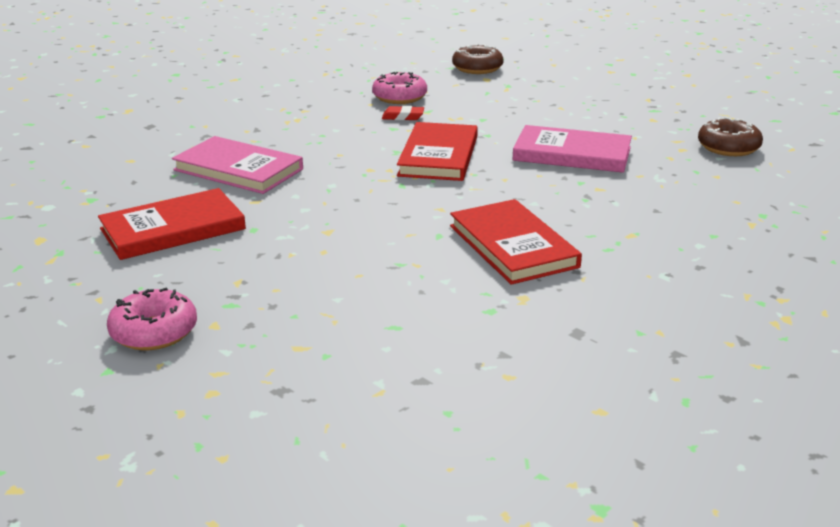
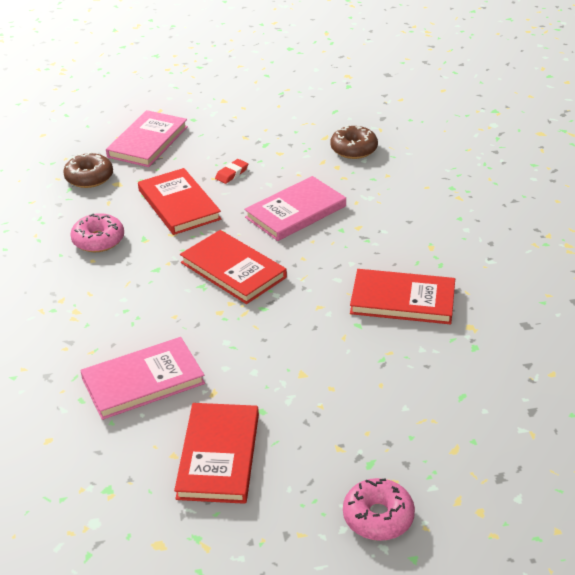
camera: 55 degrees left, 10 degrees up
(403, 117) = (140, 255): red eraser -> red eraser (231, 174)
(497, 107) = (179, 205): none -> red book
(565, 70) = (147, 142): none -> pink book

